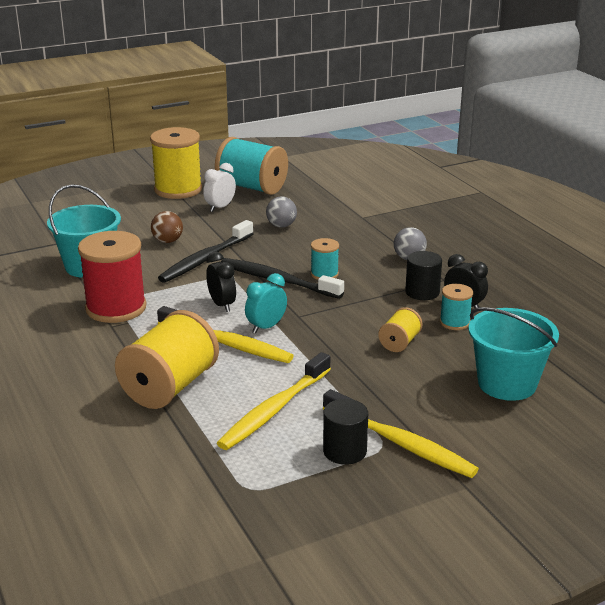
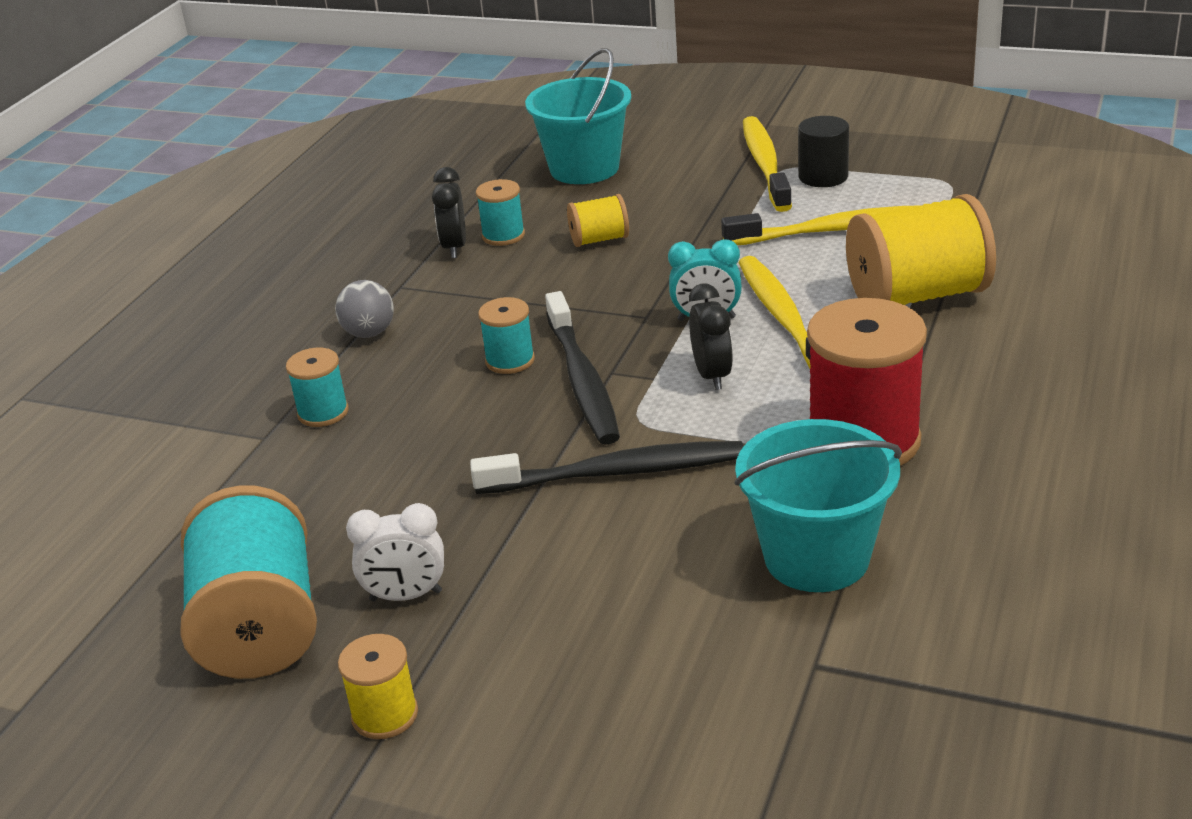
camera: 130 degrees left, 5 degrees up
(167, 241) = (616, 550): brown ball -> none
(178, 189) = (385, 715): yellow spool -> yellow spool, size x0.50
(222, 305) = (712, 375): black clock -> black clock turned 150 degrees clockwise
(281, 226) = (398, 485): grey ball -> none
(359, 230) = (323, 412): none -> turquoise spool
(422, 292) = (457, 282): black cylinder -> none

